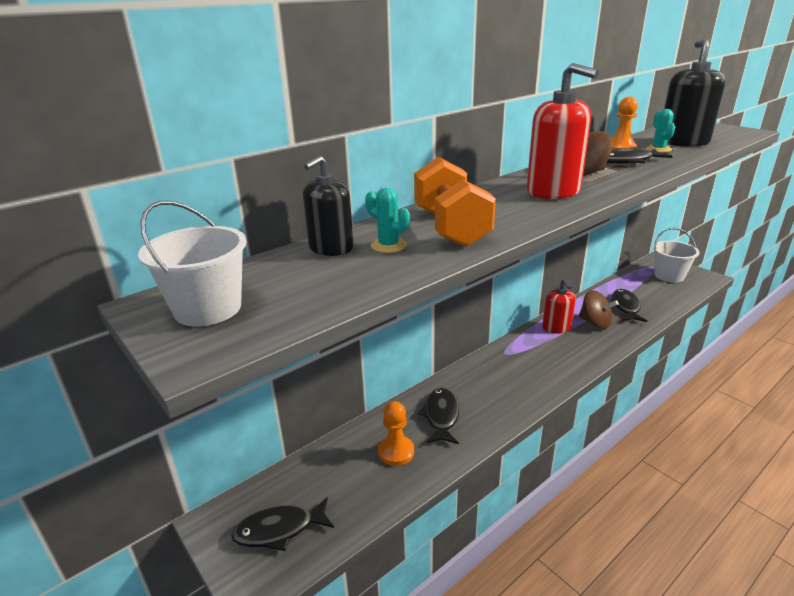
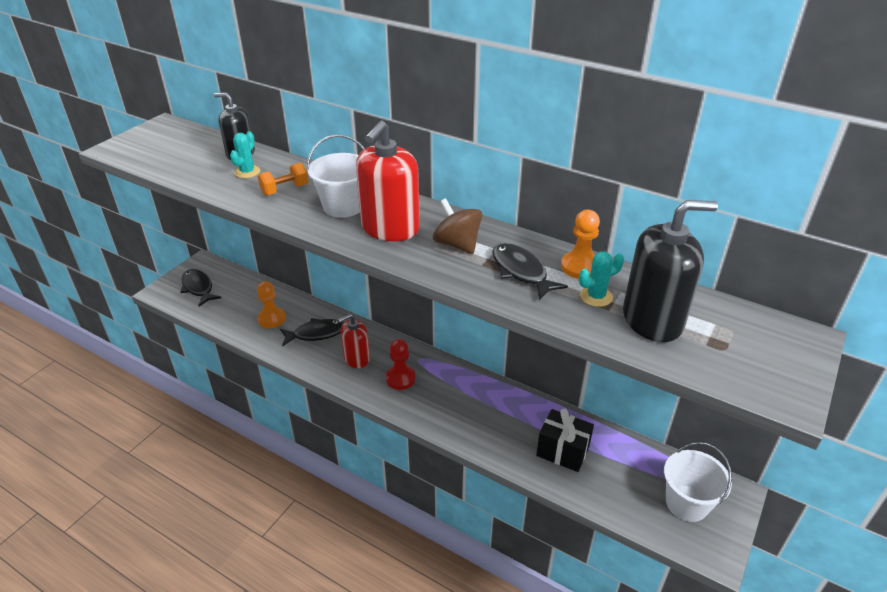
camera: 70 degrees right, 10 degrees up
(208, 309) = (157, 139): white bucket -> white bucket (343, 206)
(450, 228) = (285, 190): orange dumbbell -> orange dumbbell, size x0.53
(530, 368) = (400, 378): none -> red pawn
(556, 328) = (483, 392): red soap dispenser -> red soap dispenser (356, 358)
(595, 323) = (509, 423): brown spinning top -> none
(625, 307) = (562, 451): black fish -> black gift

